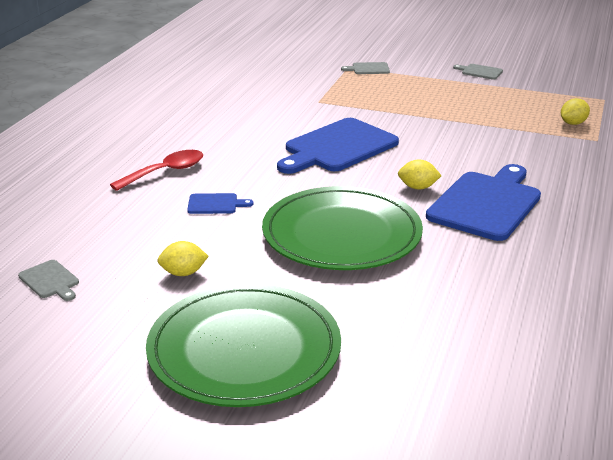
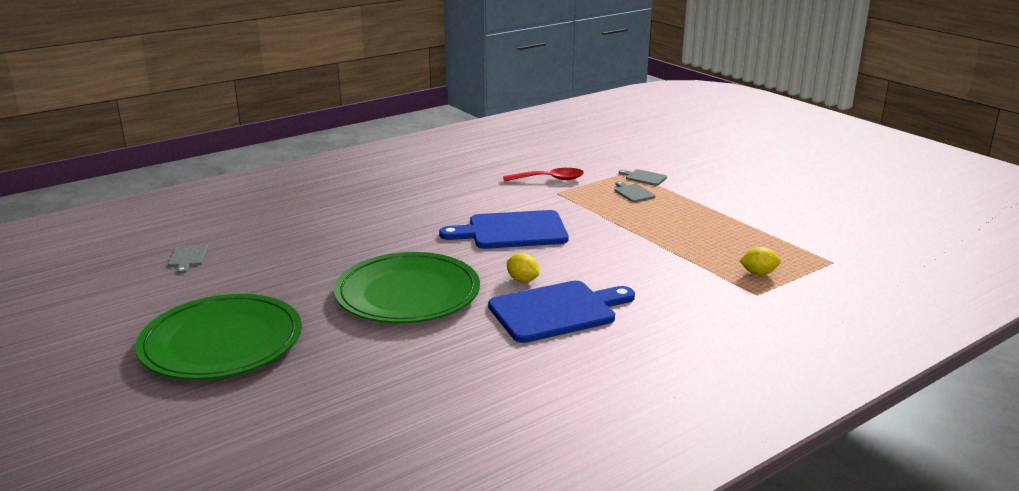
camera: 35 degrees right, 5 degrees down
(166, 172) = (362, 212): red spoon -> red spoon (549, 179)
(183, 273) = (266, 281): yellow lemon -> none
(215, 204) = (358, 243): blue cutting board -> none
(480, 72) = (745, 205): grey cutting board -> grey cutting board (633, 193)

